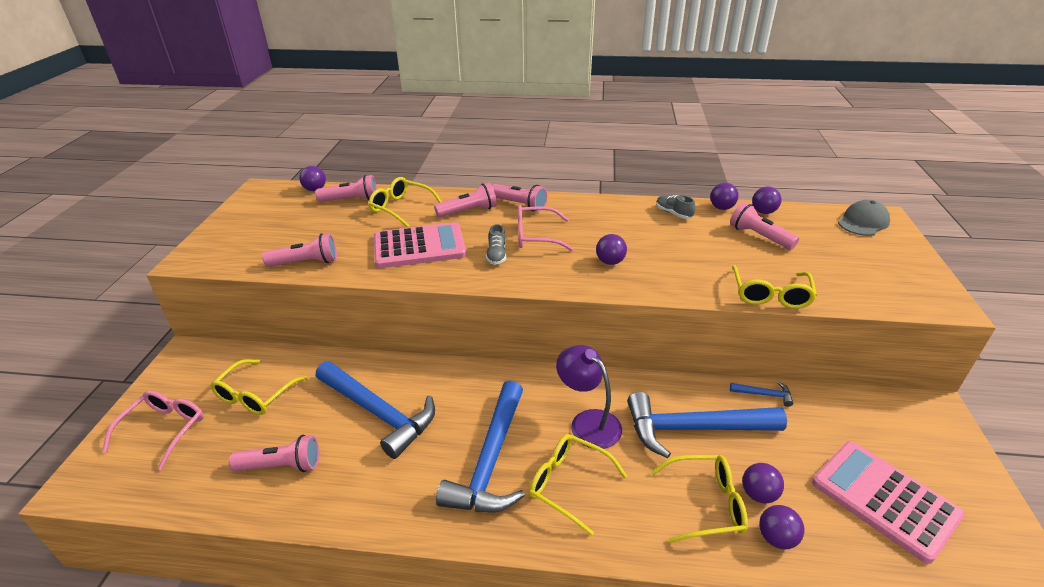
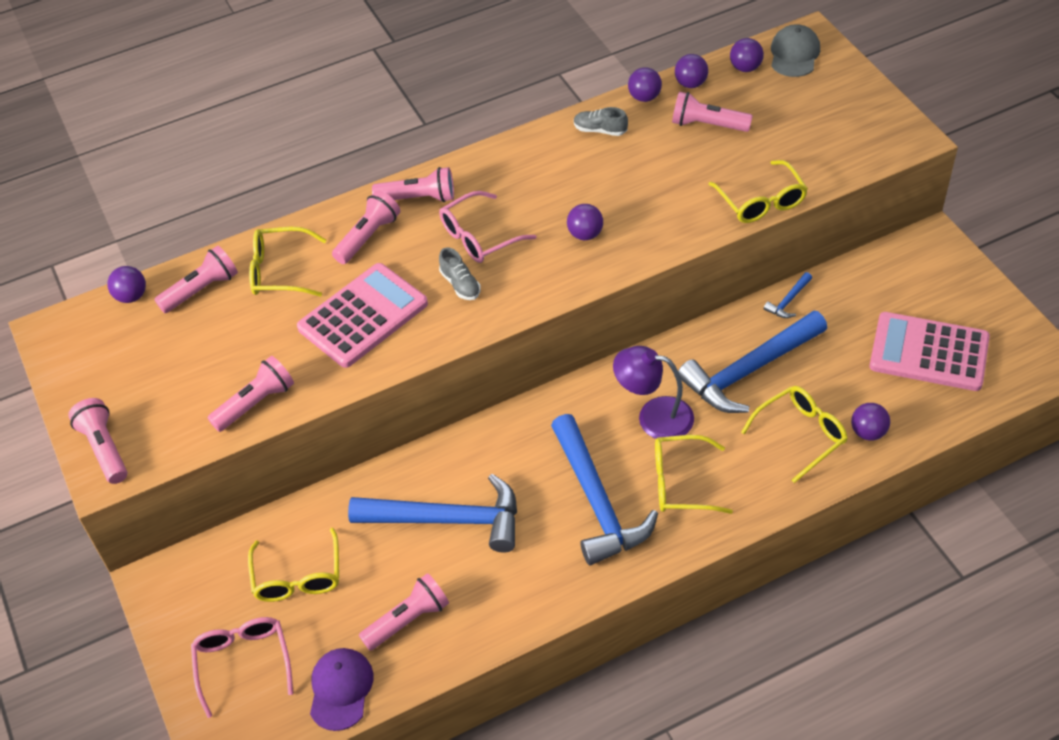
camera: 30 degrees left, 15 degrees up
(189, 487) = (341, 689): none -> purple cap
(205, 248) = (104, 448): none -> pink flashlight
(758, 494) = (835, 402): purple ball -> purple ball (745, 68)
(764, 394) = (788, 301): blue hammer -> blue hammer turned 150 degrees clockwise

